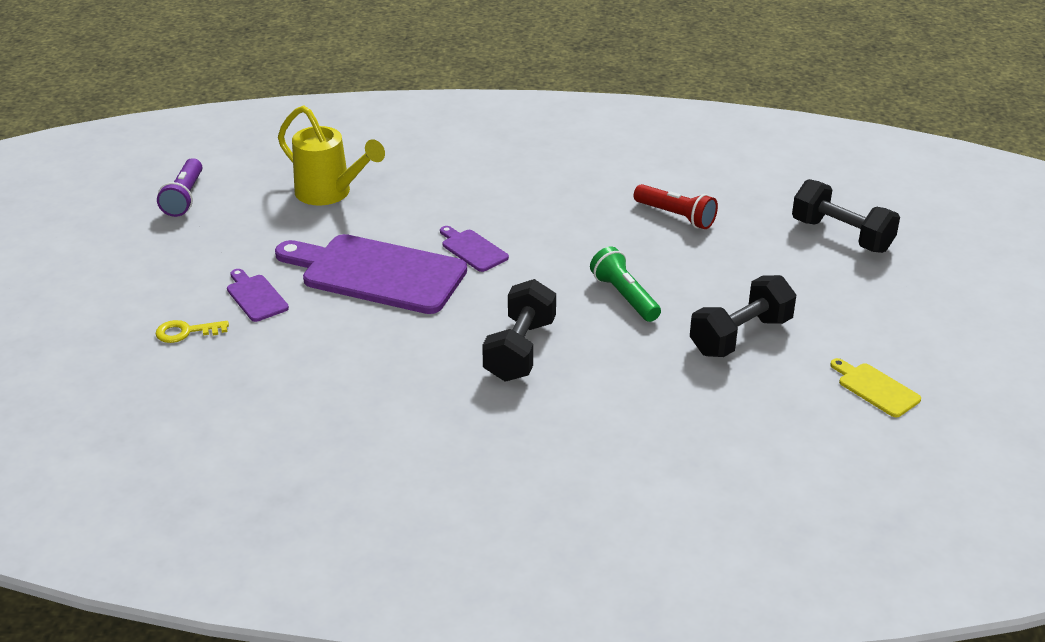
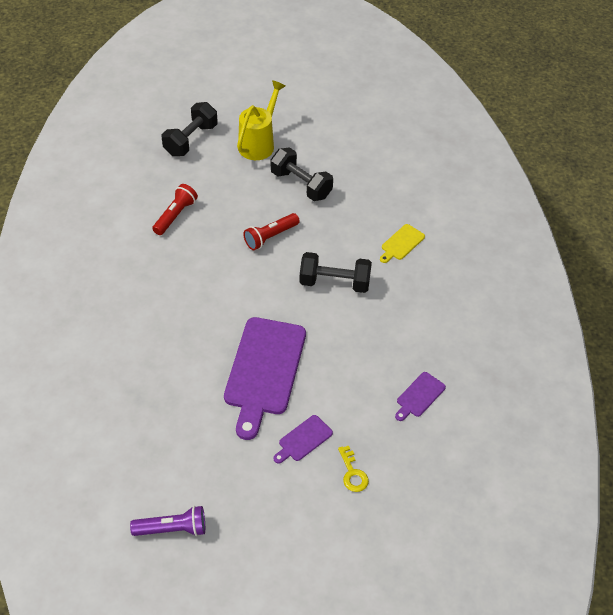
camera: 100 degrees left, 15 degrees up
(329, 193) = (159, 422): yellow watering can -> yellow watering can (259, 143)
(472, 249) = (227, 320): purple cutting board -> purple cutting board (419, 396)
(624, 296) = (270, 237): green flashlight -> red flashlight
(875, 388) = (336, 134): yellow cutting board -> yellow cutting board (401, 243)

